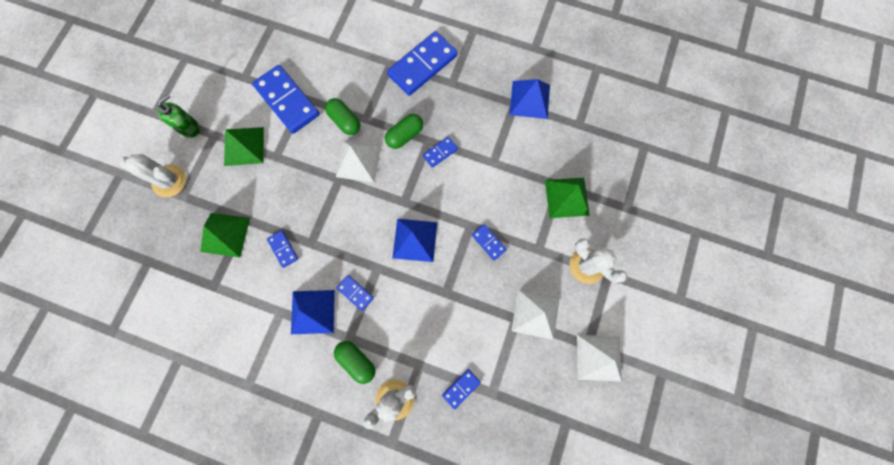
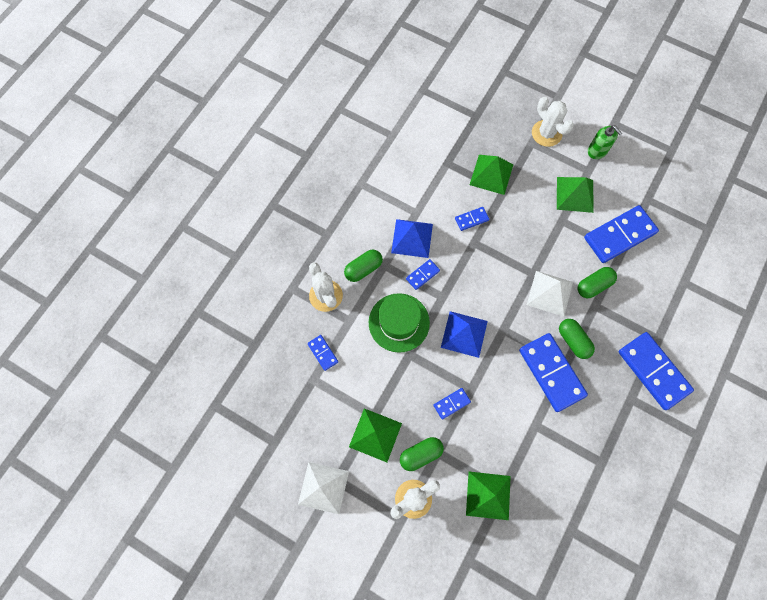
camera: 100 degrees right, 5 degrees down
(169, 181) = (546, 133): white cactus -> white cactus turned 60 degrees counterclockwise
(413, 310) = (399, 322): none -> green hat
(440, 152) = (551, 373): blue domino -> blue domino, size x2.13
(530, 99) = (605, 480): blue pyramid -> none
(535, 314) = (375, 435): white pyramid -> green pyramid
(544, 265) = (421, 454): none -> green capsule

